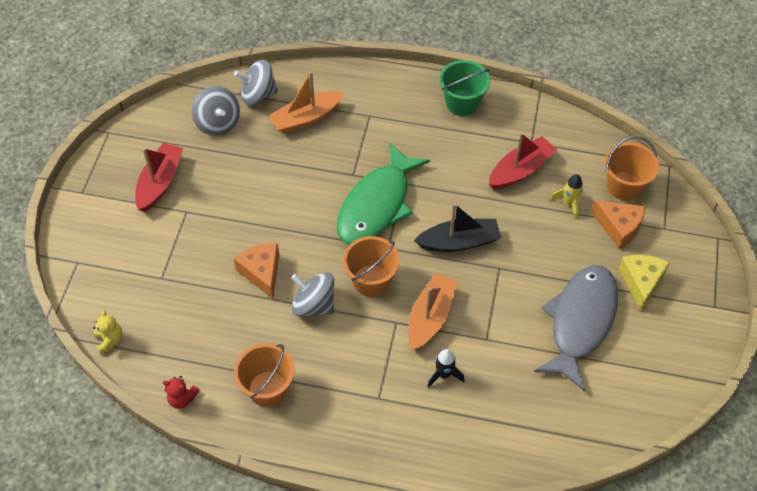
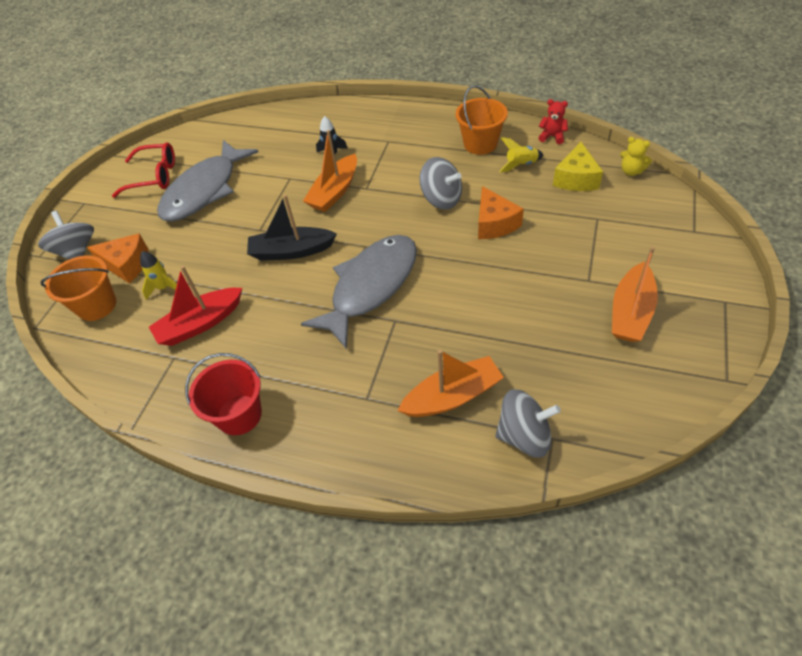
camera: 170 degrees left, 5 degrees down
(110, 340) = (631, 171): yellow teddy bear -> yellow teddy bear turned 45 degrees counterclockwise
(160, 182) = (630, 312): red boat -> orange boat
(218, 123) = (575, 391): grey spinning top -> grey spinning top (77, 251)
(225, 352) = (521, 165): none -> yellow rocket
(371, 280) = (385, 218): orange bucket -> none
(377, 204) = (370, 287): green fish -> grey fish
(462, 103) = (239, 415): green bucket -> red bucket
(619, 227) = (127, 265): orange cheese -> orange cheese turned 150 degrees clockwise
(641, 282) = (135, 219): yellow cheese -> yellow cheese (576, 179)
(651, 345) = (154, 176): none -> red glasses

